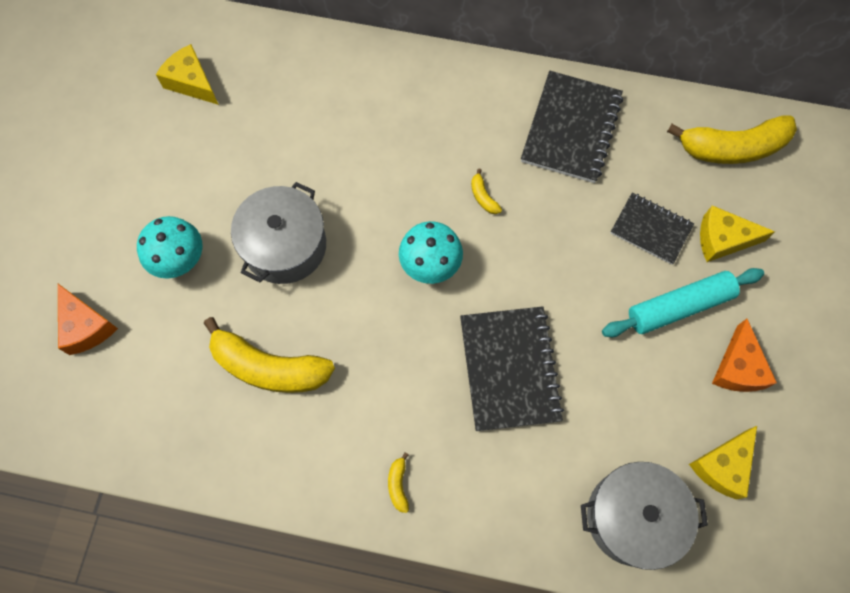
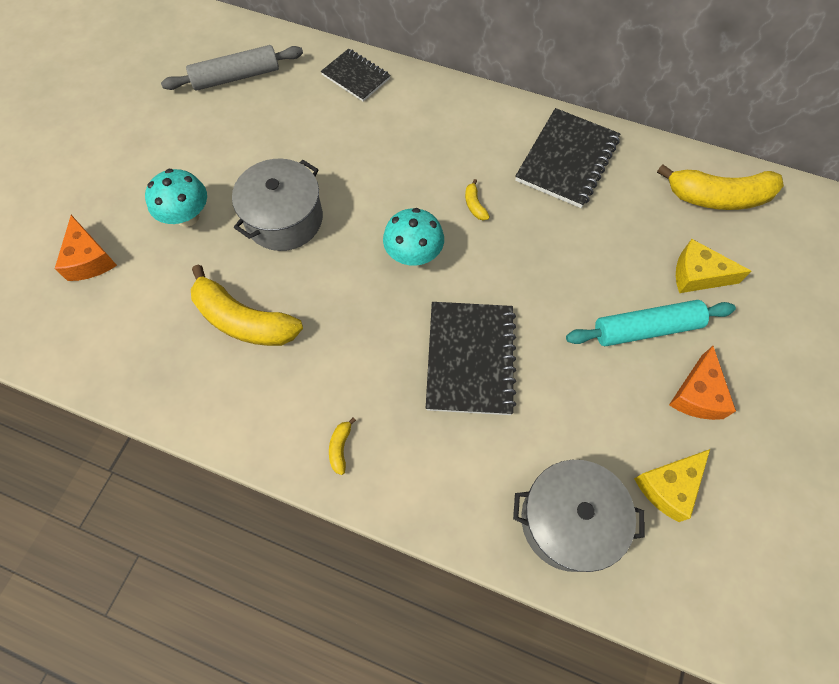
camera: 10 degrees right, 5 degrees down
(191, 82) = (236, 77): yellow cheese -> grey rolling pin
(651, 229) = (629, 256): black notebook -> black notebook (356, 77)

